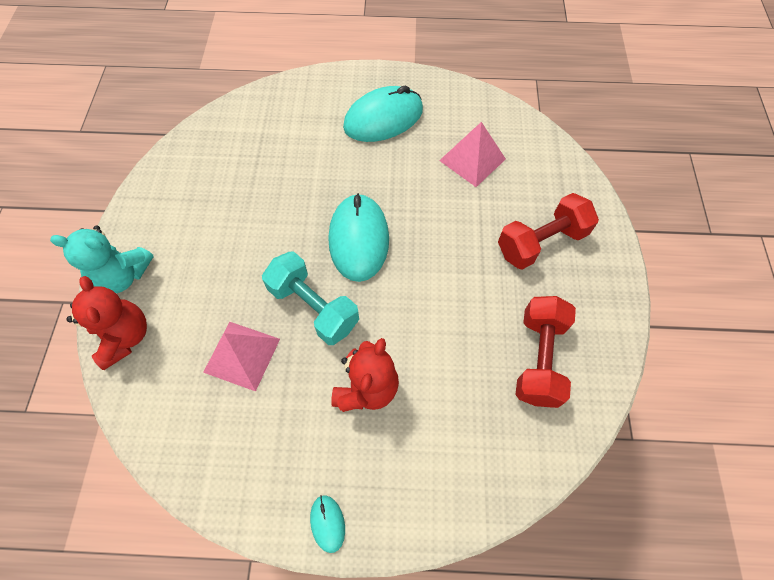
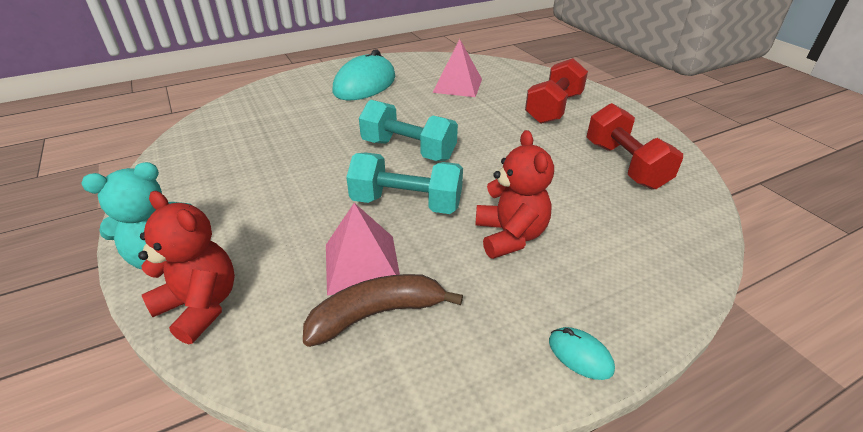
camera: 30 degrees left, 25 degrees down
(223, 408) = (376, 314): none -> brown banana
(359, 239) = (408, 150): turquoise mouse -> turquoise dumbbell

